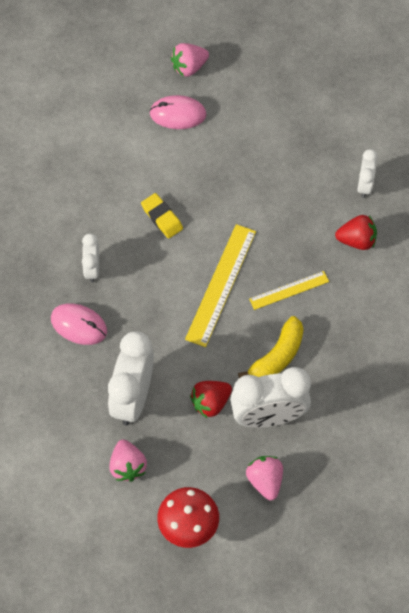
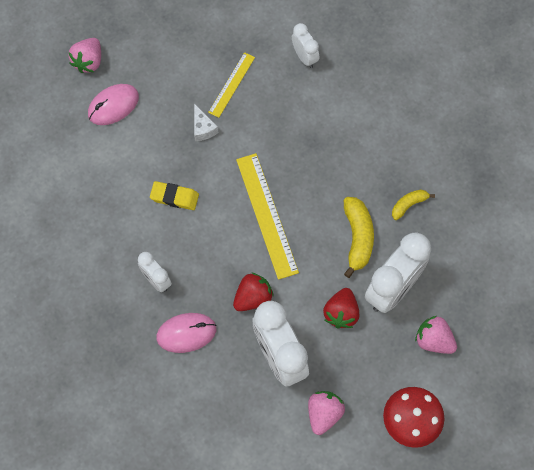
camera: 40 degrees left, 5 degrees up
(127, 466) = (324, 414): pink strawberry -> pink strawberry turned 105 degrees counterclockwise
(231, 182) = (203, 128): none -> white cheese
(289, 290) = (321, 180): yellow ruler -> yellow ruler (232, 85)
(343, 363) = (409, 205): none -> yellow banana
(357, 240) = (336, 103): red strawberry -> red strawberry (253, 297)

